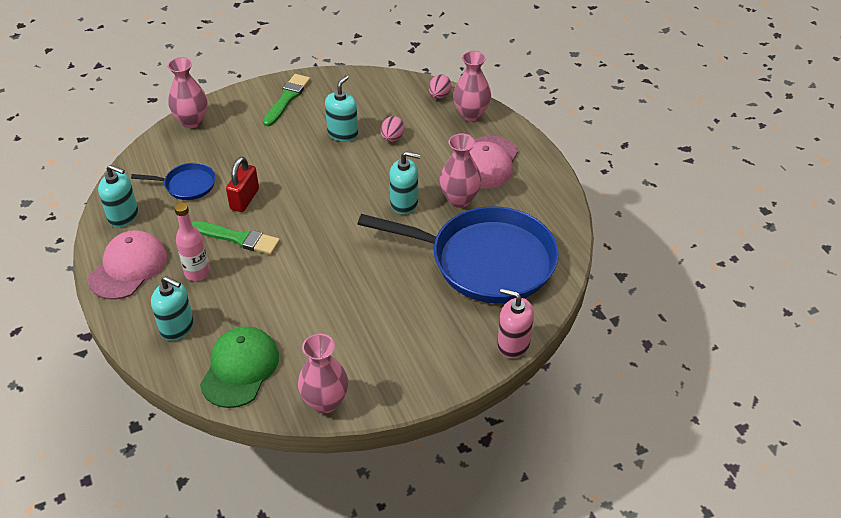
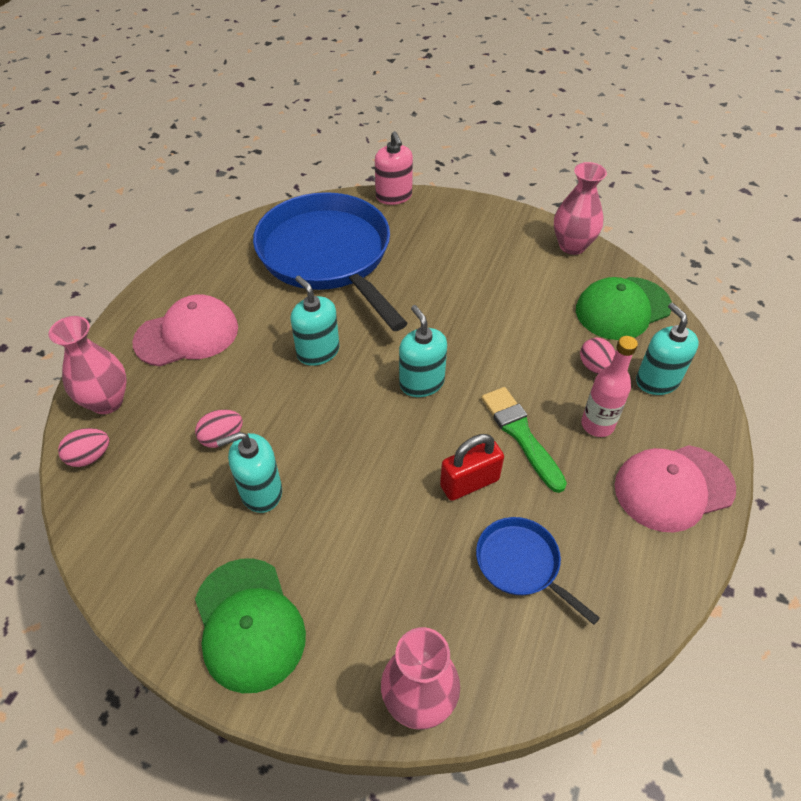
camera: 135 degrees left, 5 degrees up
(123, 216) = (639, 575): turquoise soap dispenser -> turquoise soap dispenser (421, 383)
(225, 308) = (595, 367): none -> pink egg
(287, 98) = (249, 624): green brush -> green cap
(459, 199) = (267, 319): pink vase -> none

